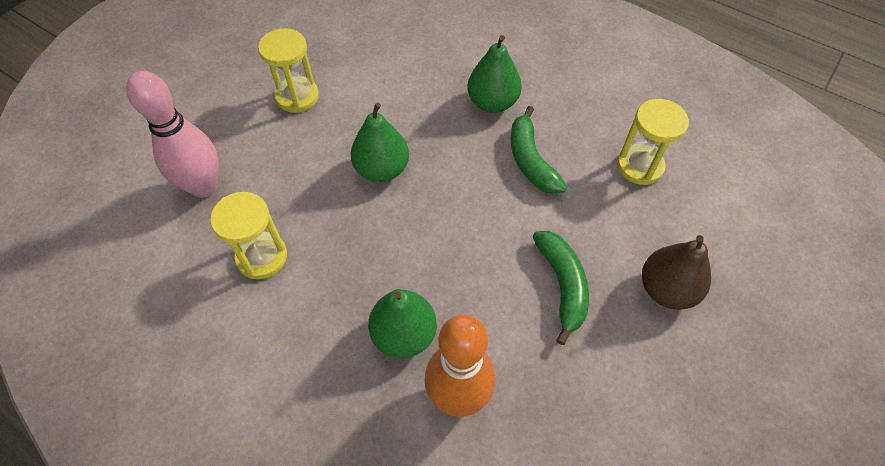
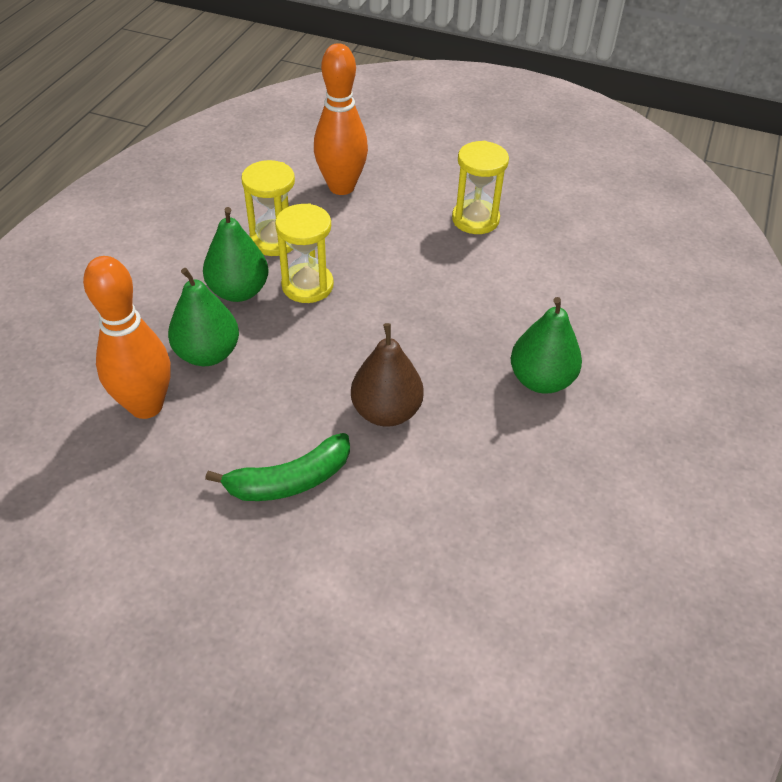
camera: 75 degrees right, 10 degrees down
(204, 186) = (341, 187): pink bowling pin -> orange bowling pin
(382, 169) = (403, 301): green pear -> green pear (238, 291)
(530, 160) = (463, 429): green banana -> none
(639, 166) = (497, 552): yellow hourglass -> yellow hourglass (307, 285)
(666, 289) = (305, 594): brown pear -> brown pear (386, 411)

